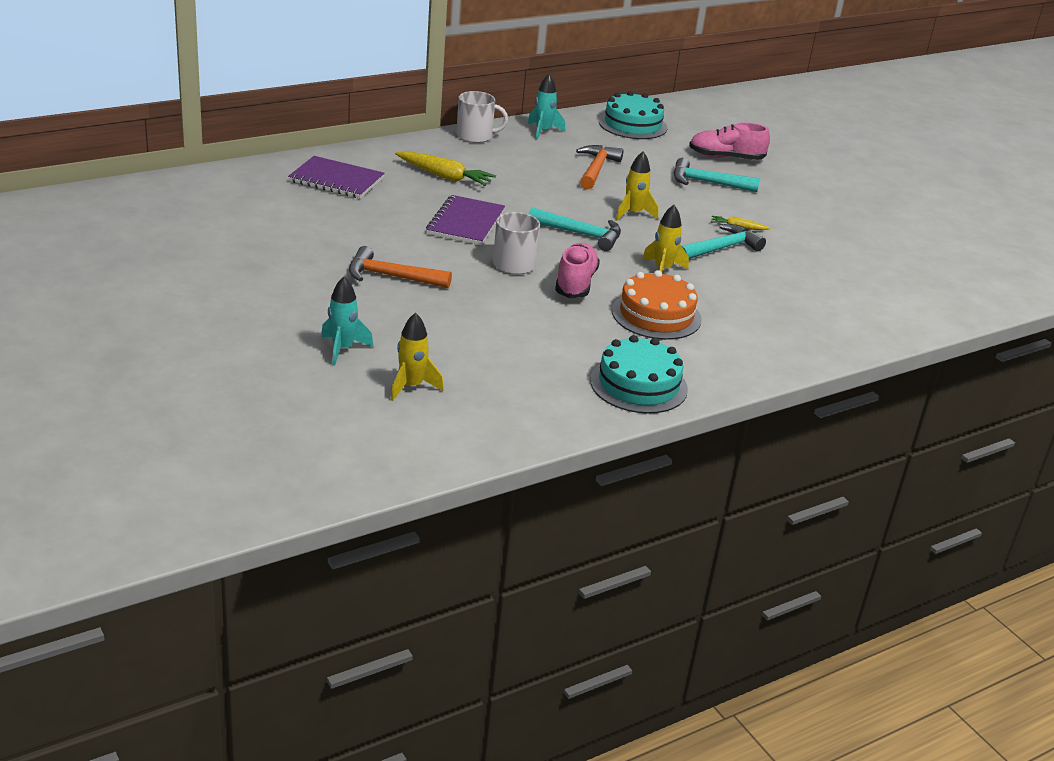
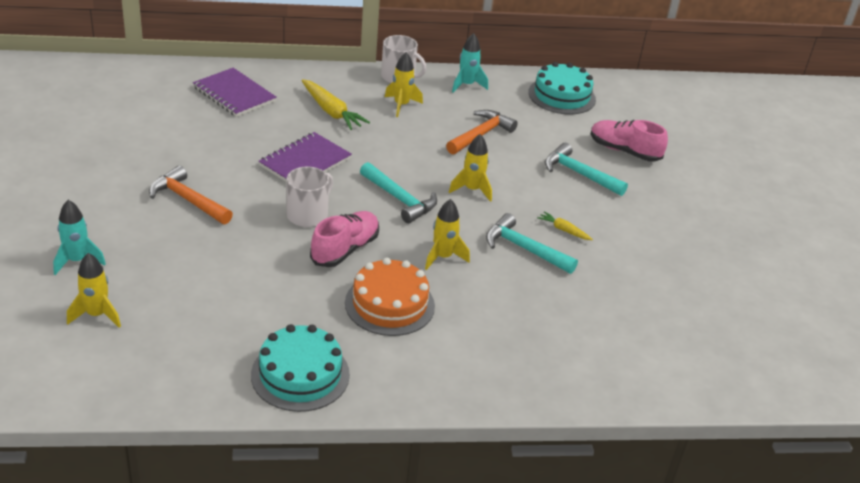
camera: 25 degrees right, 5 degrees up
(502, 159) = (401, 105): none -> yellow rocket
(721, 248) = (524, 249): turquoise hammer -> turquoise hammer turned 135 degrees counterclockwise

